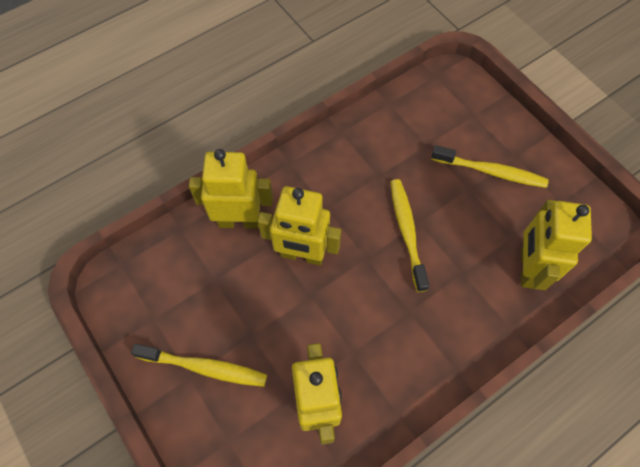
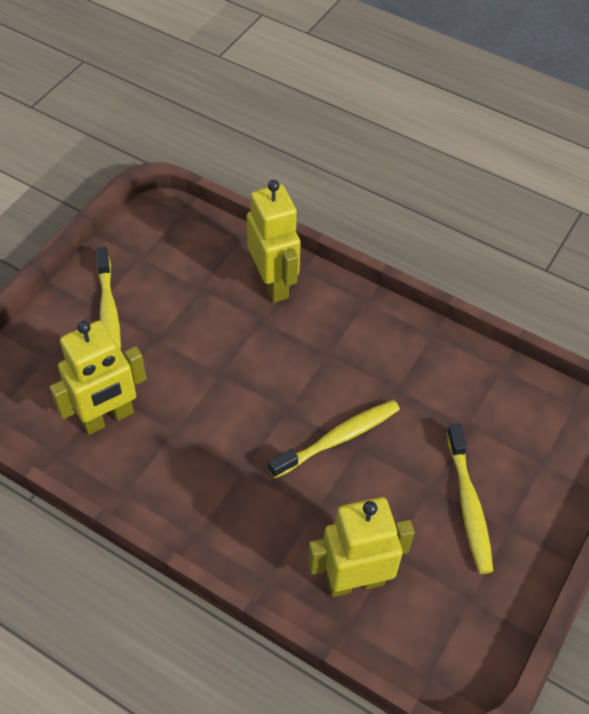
camera: 65 degrees right, 10 degrees down
(302, 255) = (261, 350): yellow robot -> none

